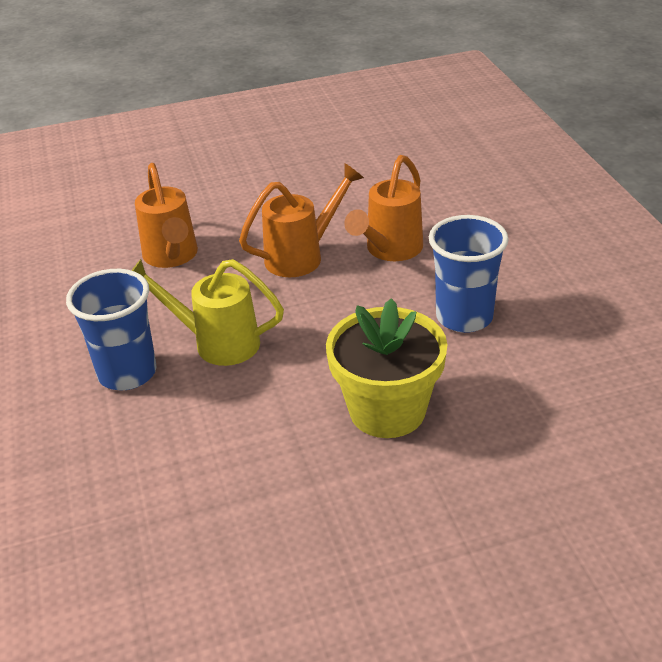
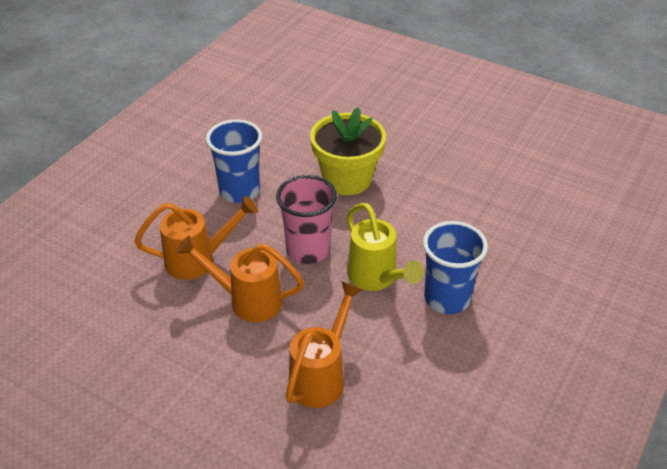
camera: 135 degrees left, 5 degrees up
(313, 319) = (308, 250): none -> pink cup

